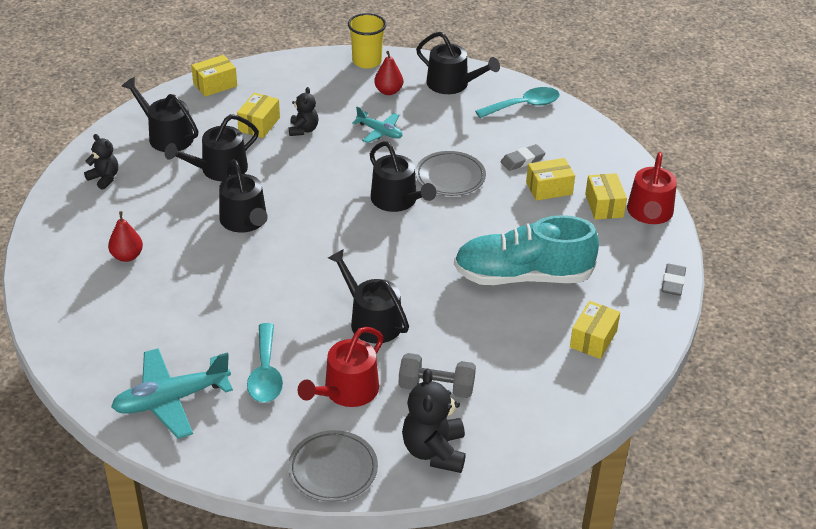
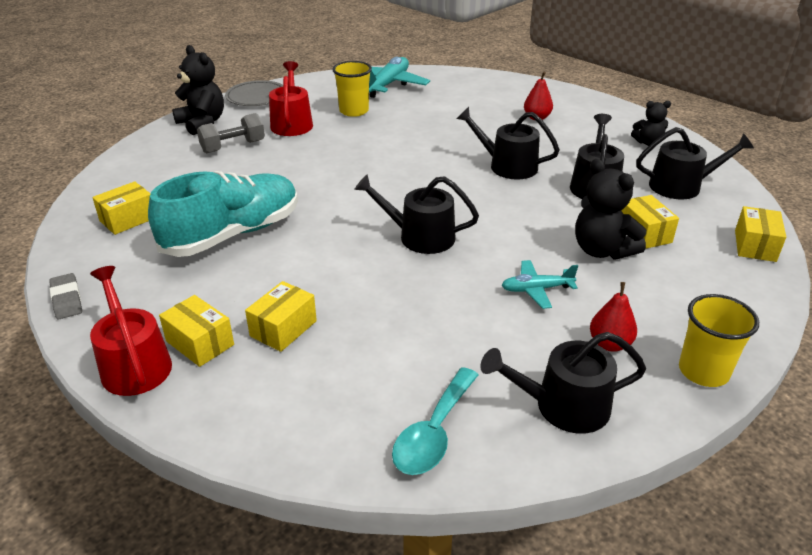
camera: 140 degrees right, 5 degrees down
(265, 373) = (354, 111): turquoise spoon -> yellow cup
(303, 130) = (602, 250): black teddy bear -> black teddy bear, size x1.66
(371, 320) = (323, 157): black watering can -> none
(450, 177) = (402, 283): grey plate -> none
(522, 160) = (348, 346): grey eraser -> none
(593, 339) = (128, 219): yellow box -> yellow box turned 60 degrees clockwise

